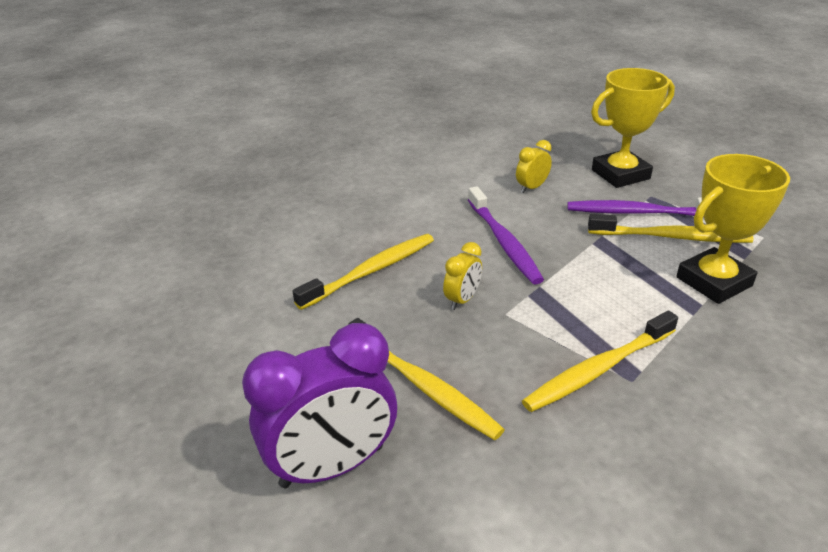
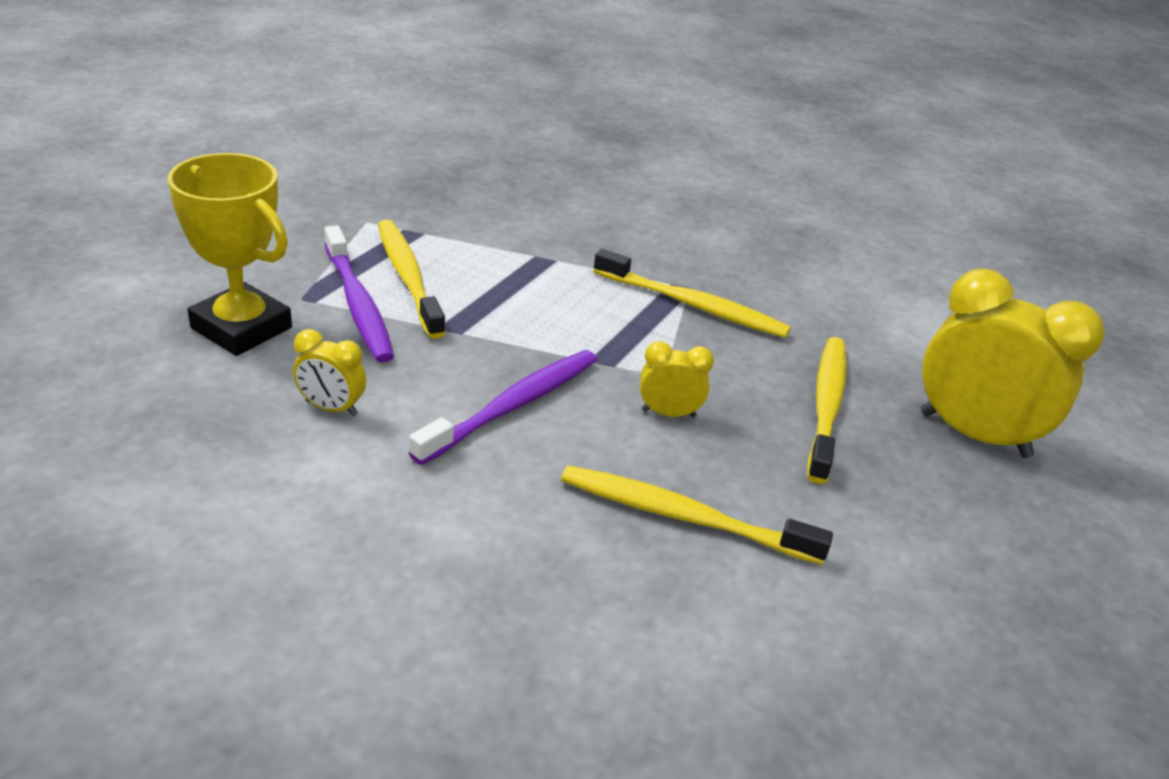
camera: 125 degrees left, 0 degrees up
(332, 466) = (974, 434): purple clock -> yellow clock
(714, 282) = (487, 249): yellow trophy -> none

